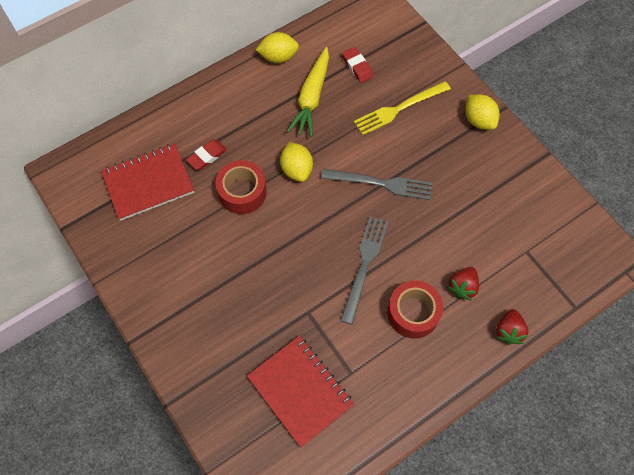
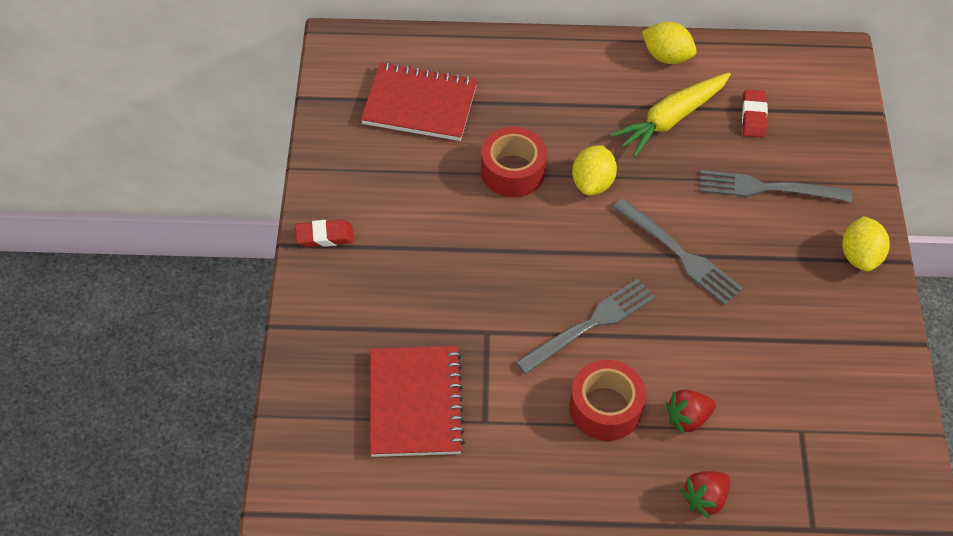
camera: 35 degrees right, 10 degrees down
(207, 156) = (503, 113): red eraser -> red eraser (325, 236)
(399, 109) = (767, 188): yellow fork -> grey fork

